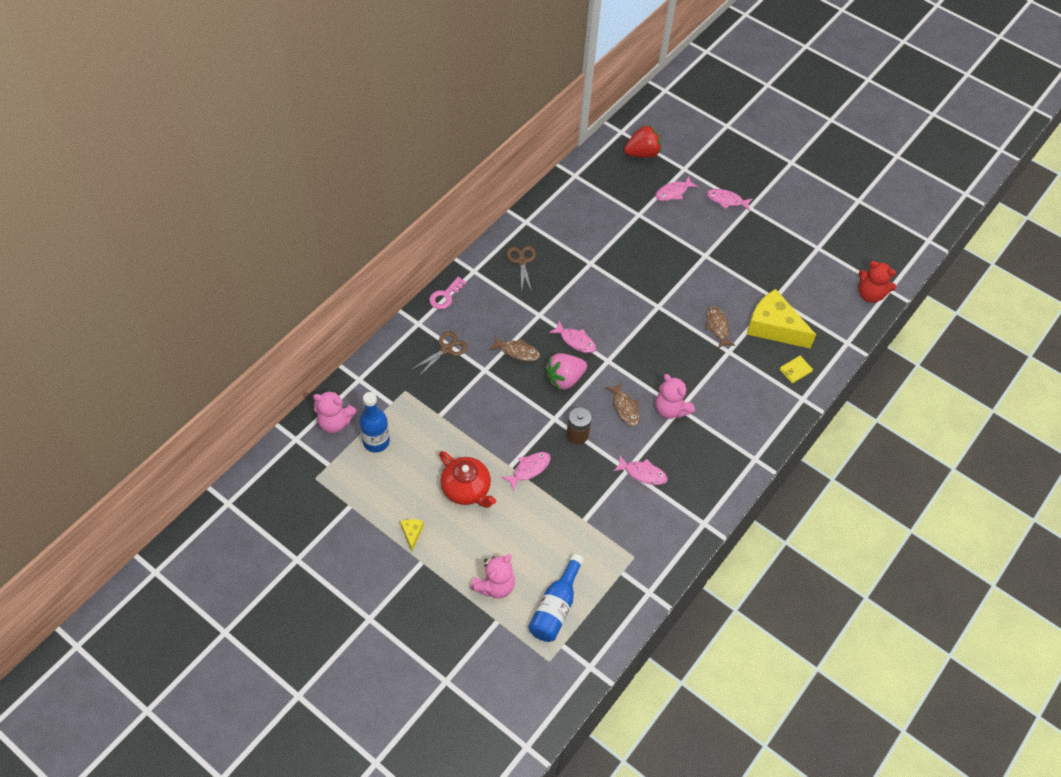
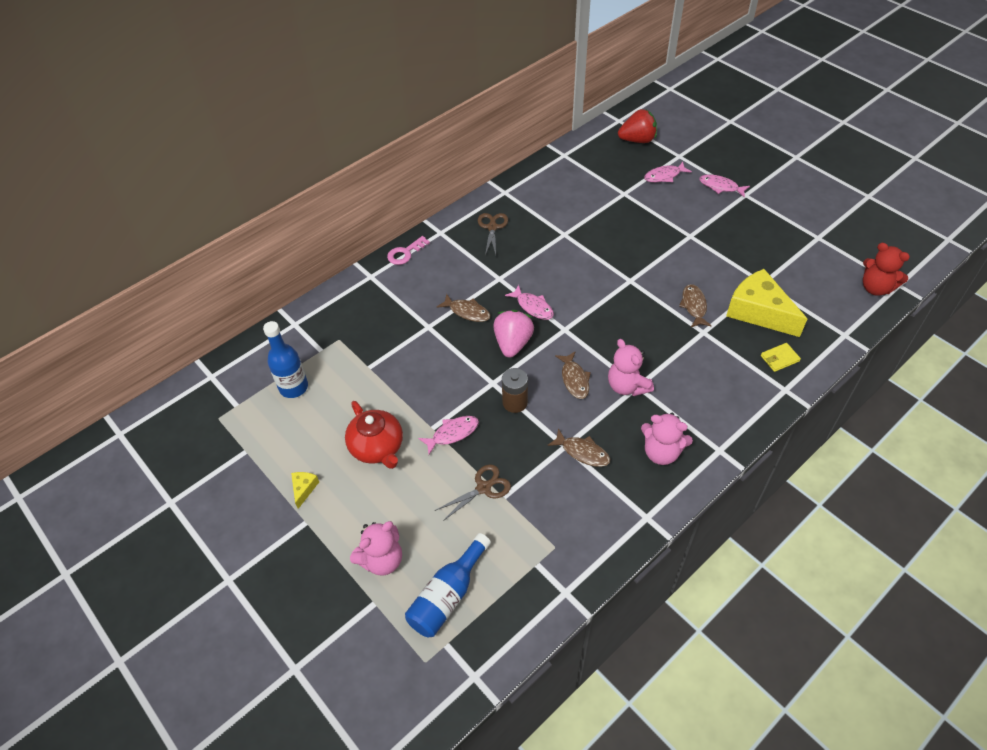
camera: 15 degrees right, 5 degrees down
(335, 422) = (257, 363): pink teddy bear -> pink teddy bear (661, 452)
(446, 349) = (393, 303): brown scissors -> brown scissors (483, 488)
(564, 379) = (513, 343): pink strawberry -> pink strawberry turned 120 degrees clockwise
(643, 473) = (582, 452): pink fish -> brown fish

